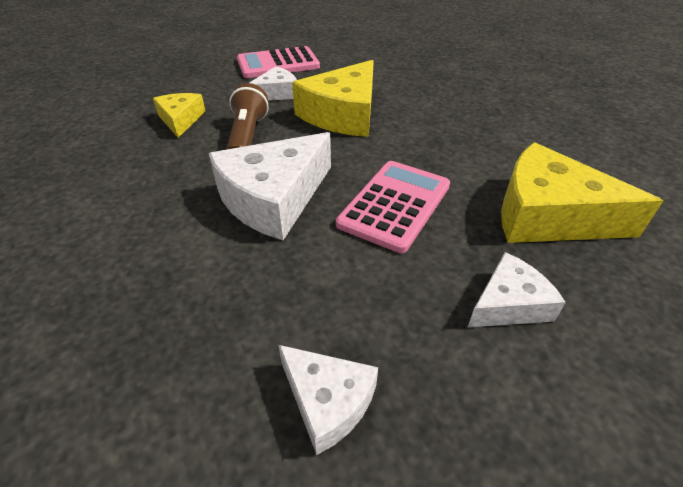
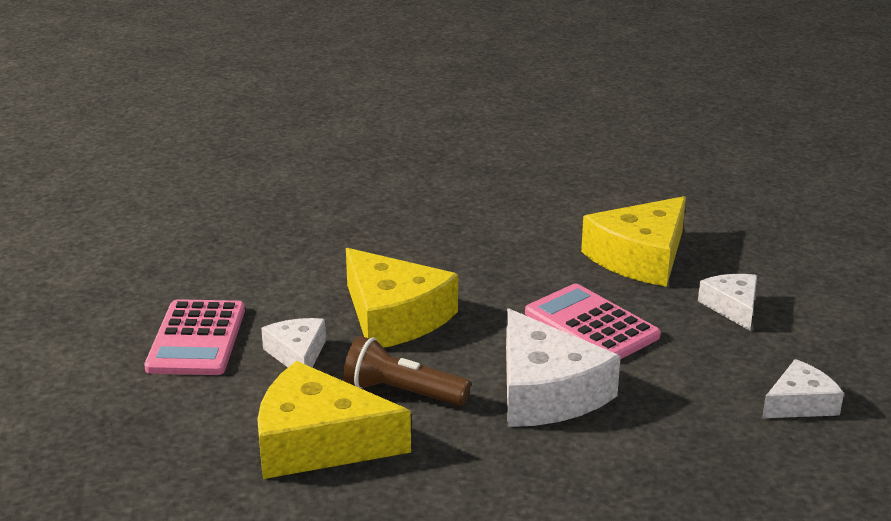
camera: 70 degrees left, 15 degrees down
(180, 120) = (318, 442): yellow cheese -> yellow cheese, size x1.81

